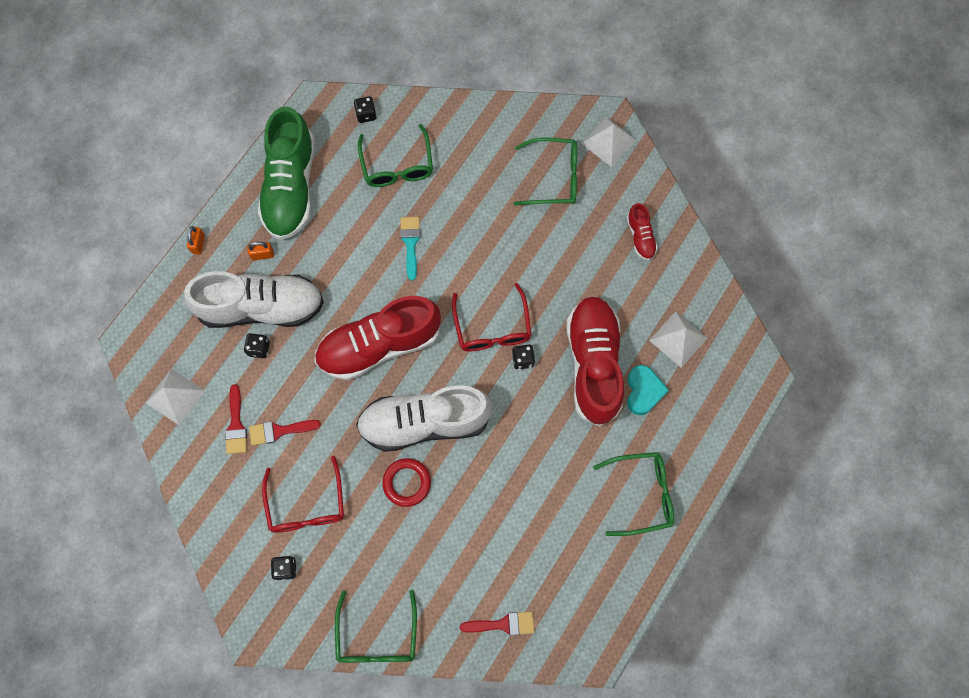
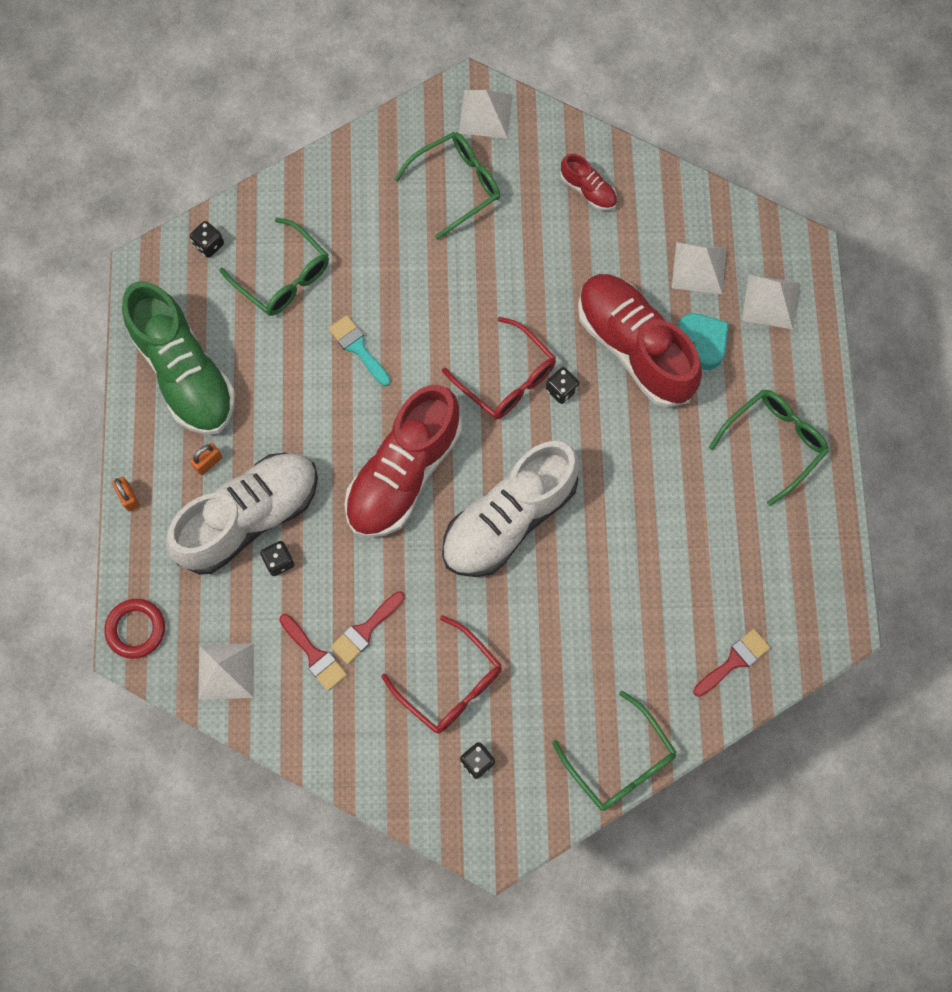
camera: 35 degrees left, 0 degrees up
(407, 483) = (536, 591): red ring -> red ring (136, 629)
(711, 395) = (770, 301): none -> white pyramid

